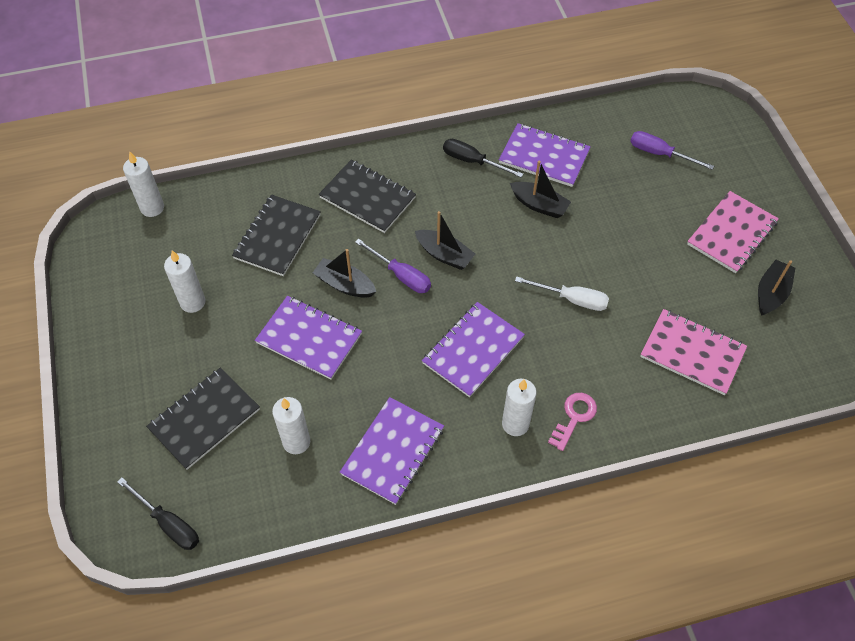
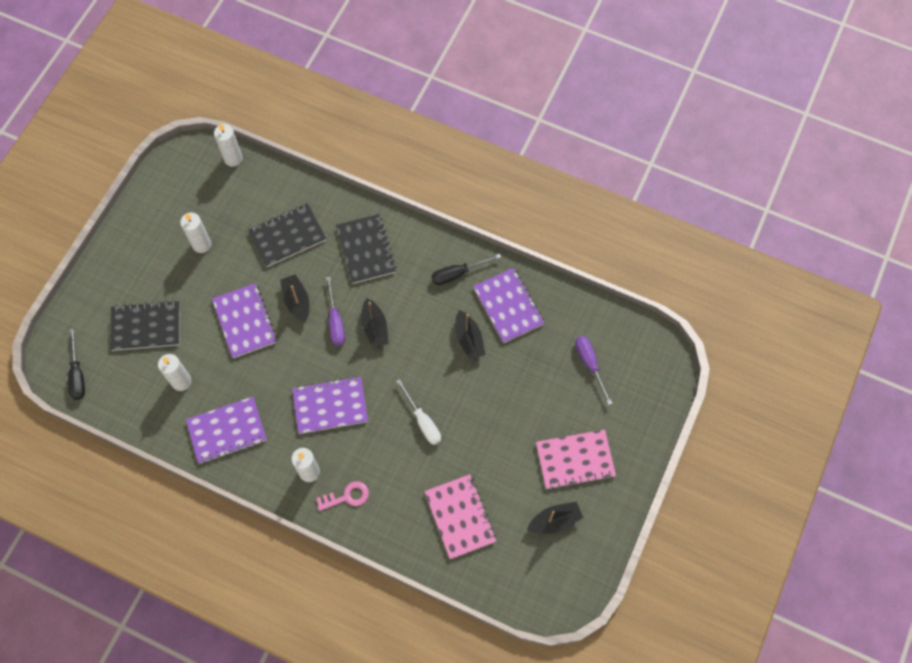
camera: 40 degrees right, 10 degrees up
(472, 161) = (457, 273): black screwdriver -> black screwdriver turned 90 degrees counterclockwise

